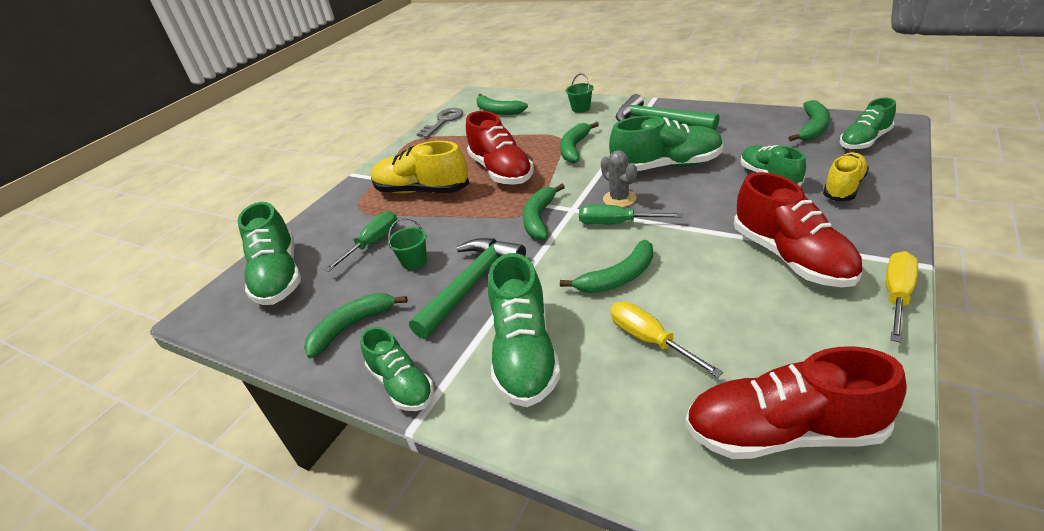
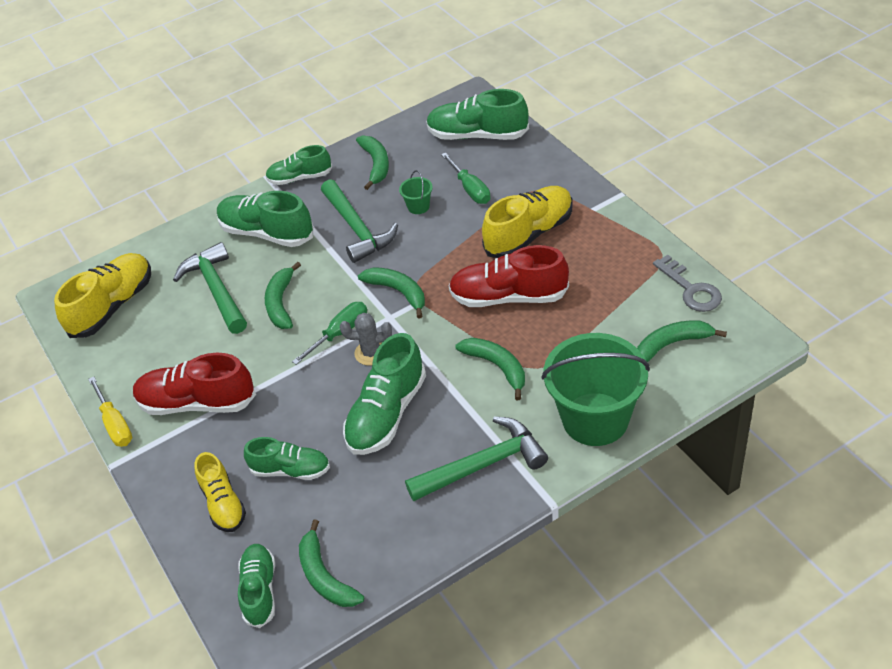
camera: 120 degrees right, 10 degrees up
(581, 108) = (595, 419): green bucket -> green bucket, size x2.48
(649, 340) = (216, 290): yellow screwdriver -> green hammer
(783, 432) = (112, 306): red shoe -> yellow shoe

